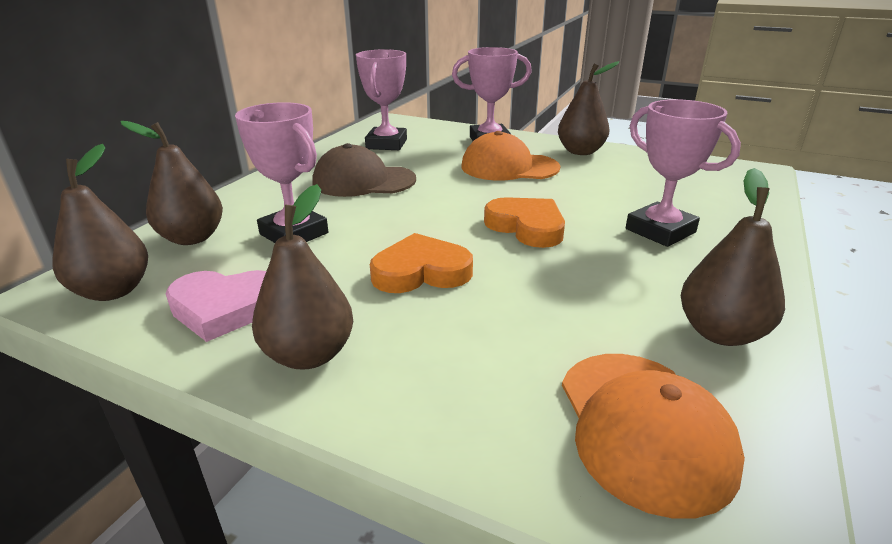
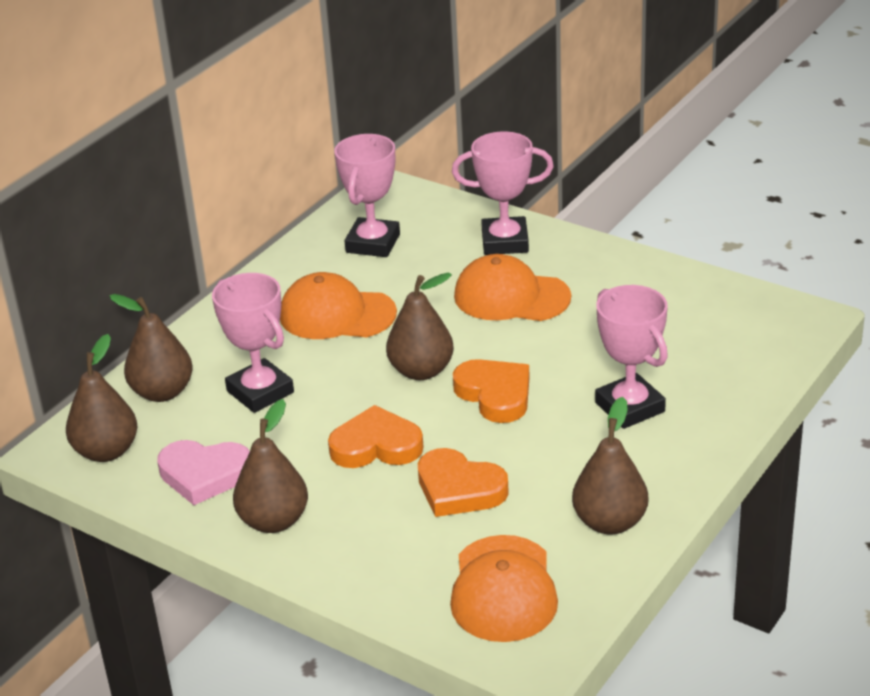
camera: 10 degrees right, 5 degrees up
(363, 181) = (337, 314): brown cap -> orange cap
(527, 307) = (459, 489): none -> orange heart
(580, 151) = (612, 270): brown pear -> brown pear (421, 371)

